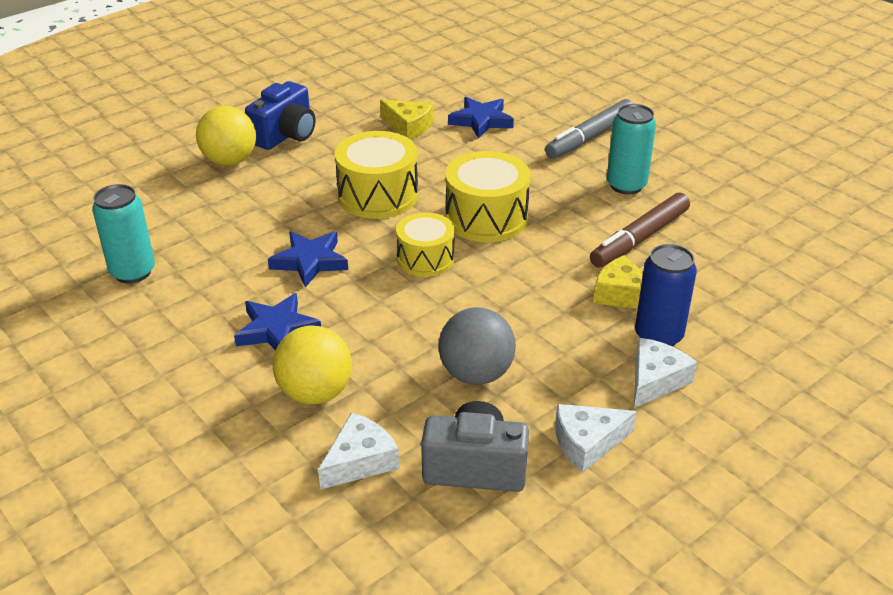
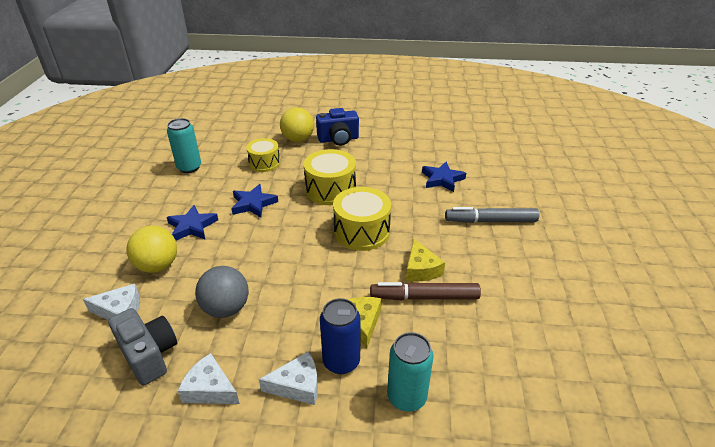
camera: 45 degrees right, 0 degrees up
(409, 126) = (400, 163): yellow cheese -> yellow cheese (421, 269)
(425, 259) = (300, 234): yellow drum -> yellow drum (264, 163)
(626, 185) = (467, 261): turquoise can -> turquoise can (406, 397)

